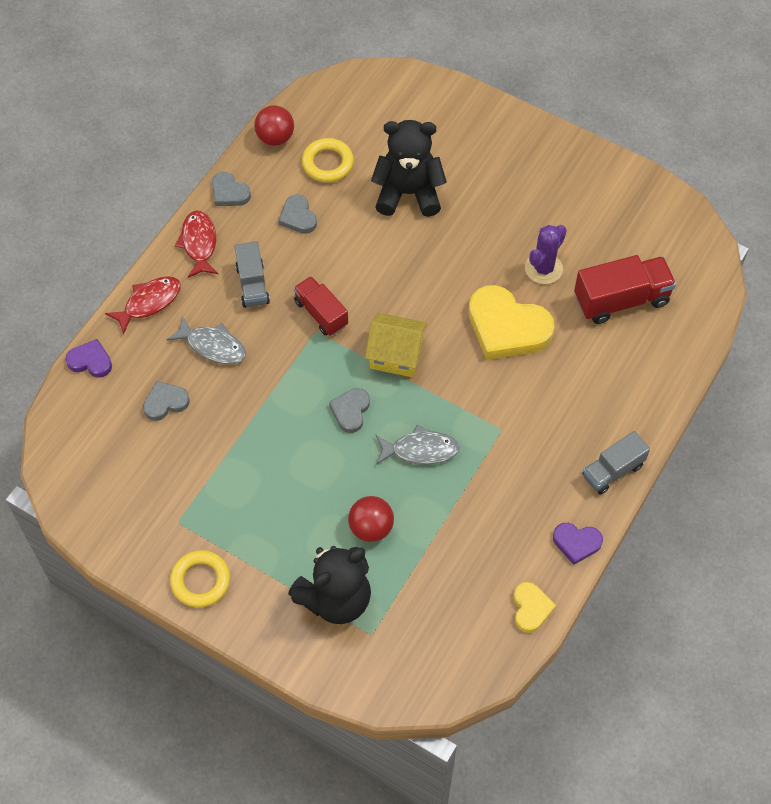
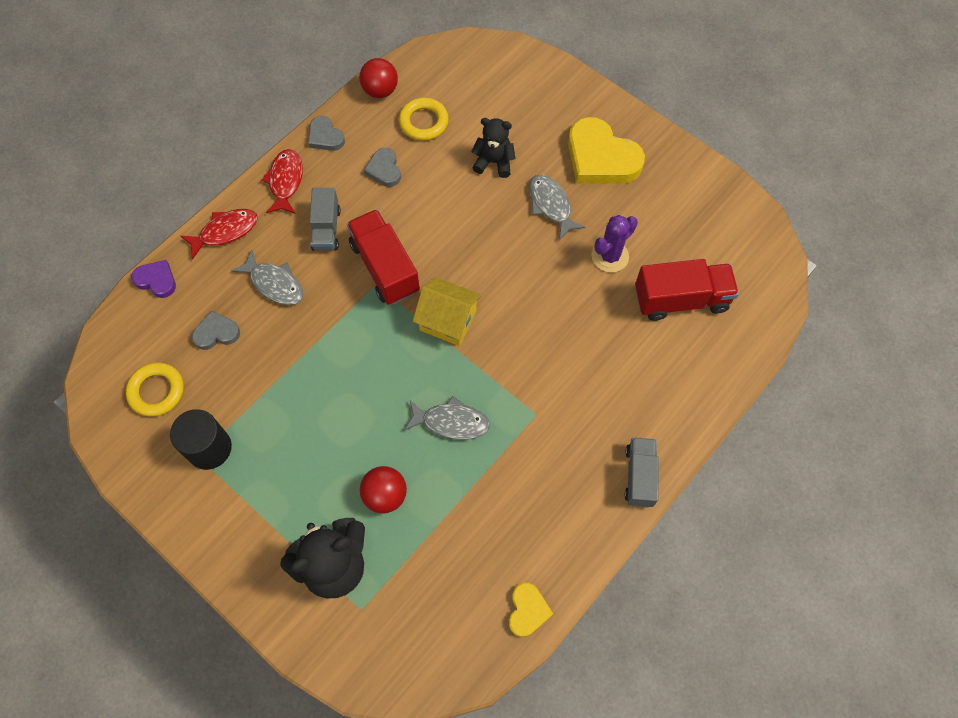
camera: 10 degrees right, 5 degrees up
(186, 512) = (209, 448): none -> black cylinder
(200, 581) = (206, 522): yellow ring -> yellow ring (156, 391)
(321, 313) = (385, 267): red truck -> red truck, size x1.53
(350, 411) = (391, 371): grey heart -> none
(408, 193) = (494, 162): black teddy bear -> black teddy bear, size x0.61
(475, 227) = (551, 205): none -> grey fish
(507, 327) = (562, 310): yellow heart -> yellow heart (601, 158)
(576, 543) = (588, 547): purple heart -> none
(613, 470) = (639, 476): grey truck -> grey truck turned 120 degrees clockwise

